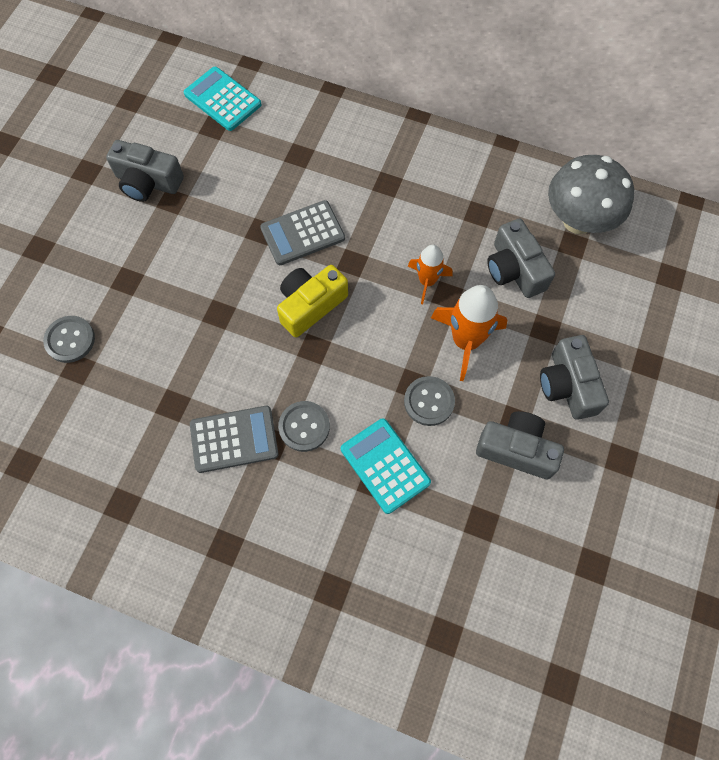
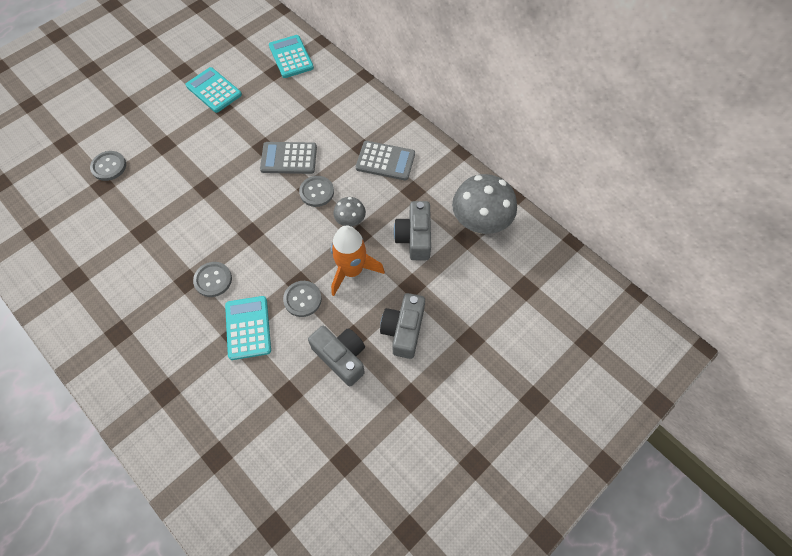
camera: 25 degrees right, 5 degrees down
(148, 182) = (214, 90): grey camera -> turquoise calculator
(234, 439) = (165, 268): grey calculator -> grey calculator (385, 161)
(310, 305) = (265, 205): yellow camera -> none
(364, 262) = (316, 192): none -> grey button
(427, 281) = (350, 221): orange rocket -> grey mushroom

